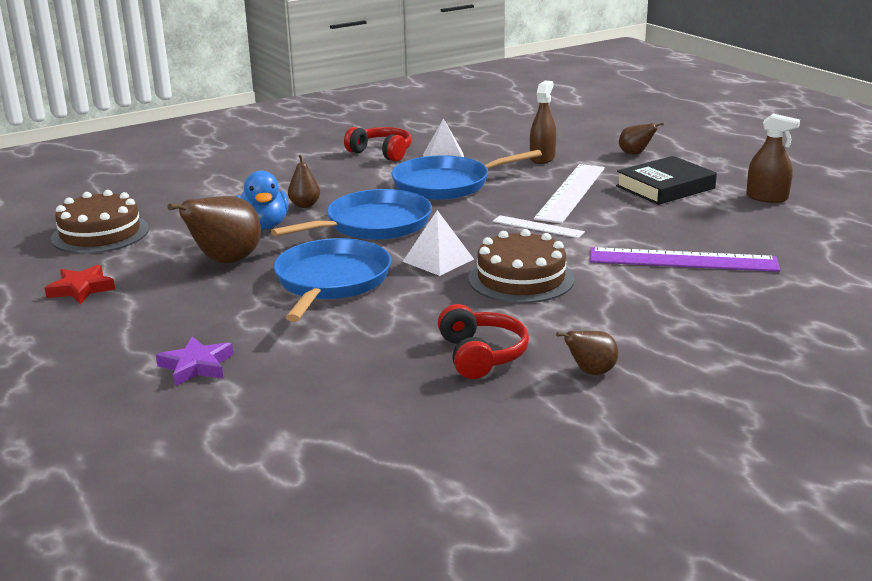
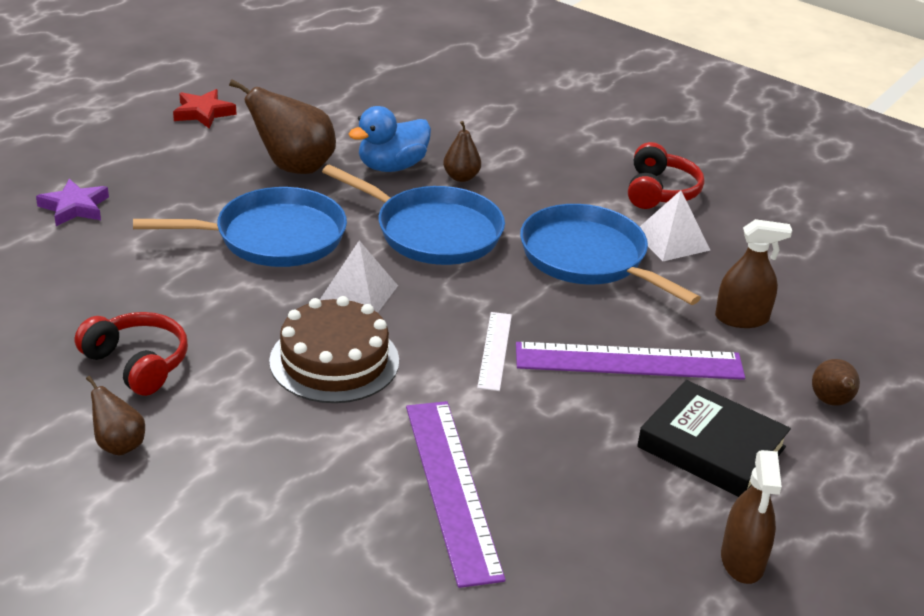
camera: 65 degrees right, 10 degrees up
(100, 233) = (324, 87): brown cake -> none
(481, 355) = (137, 363): red headphones -> red headphones turned 105 degrees counterclockwise
(571, 192) = (629, 361): white ruler -> purple ruler

